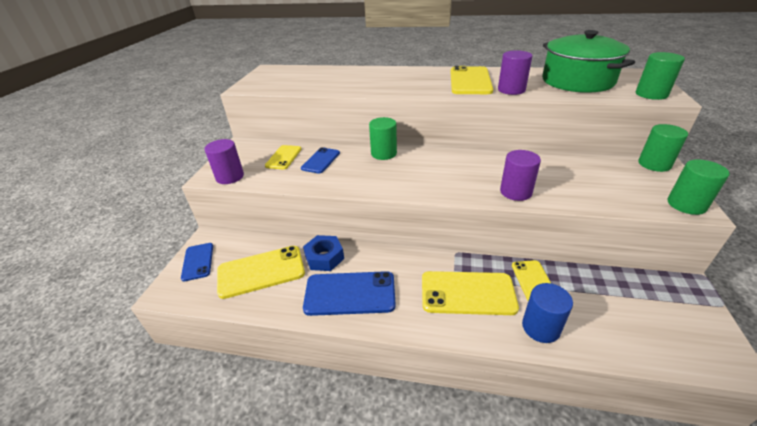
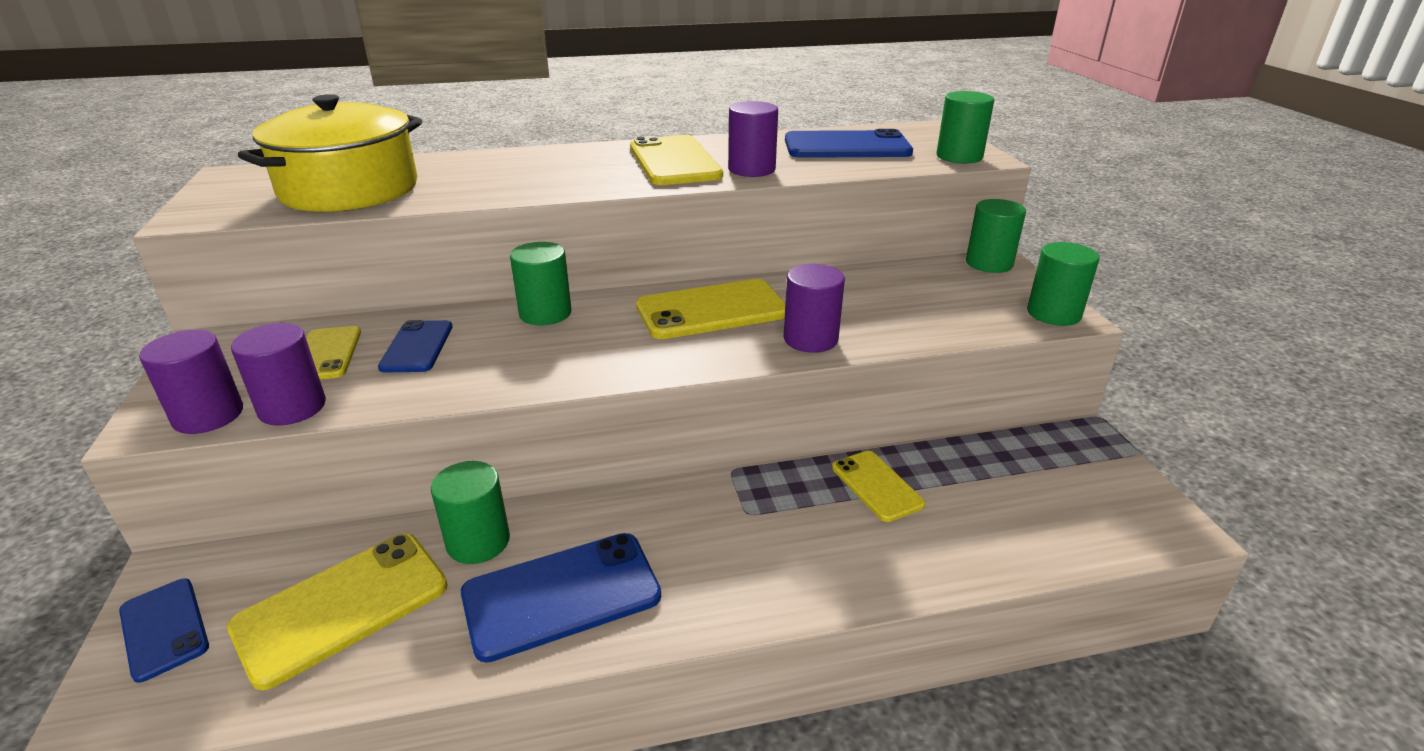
camera: 25 degrees left, 5 degrees down
(261, 180) = (292, 407): none -> purple cylinder
(310, 81) = (349, 189): none -> yellow pot
(324, 257) = (478, 541): blue nut -> green cylinder
(467, 293) = (779, 533): yellow phone -> yellow phone (711, 310)
(541, 327) = (916, 555): blue cylinder -> none
(577, 81) = (847, 146): green pot -> blue phone

